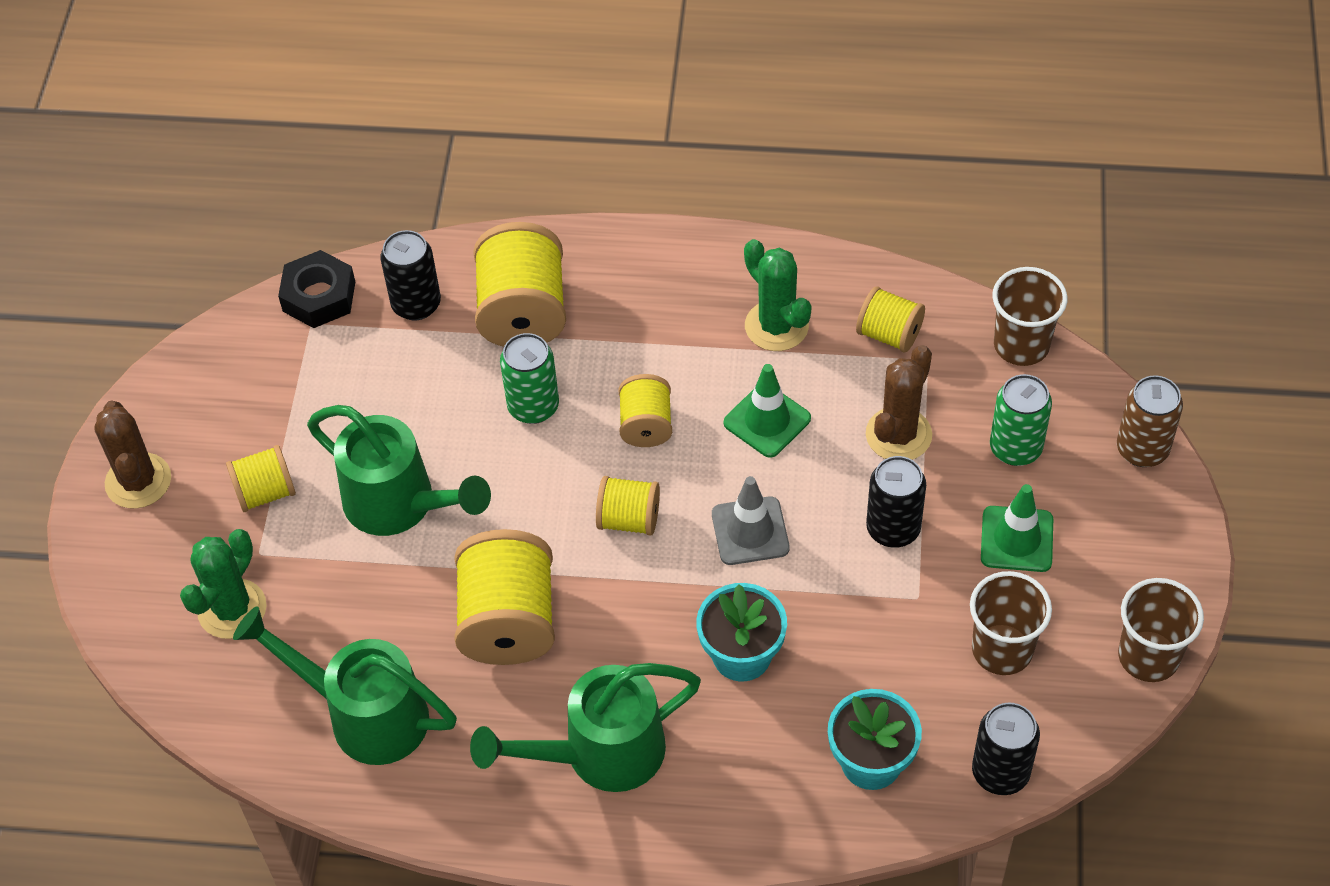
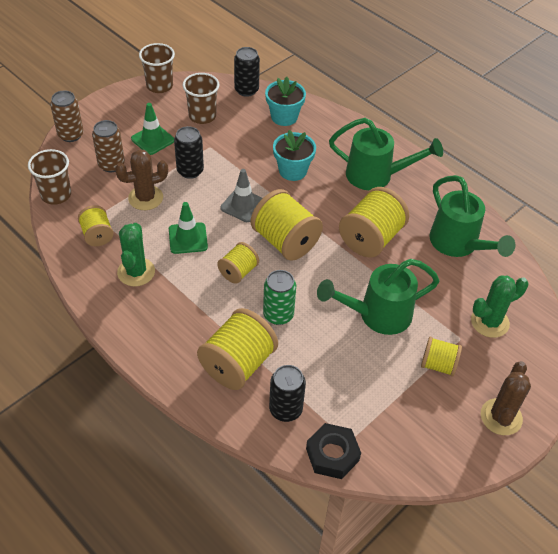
camera: 145 degrees left, 5 degrees down
(399, 504) = (378, 315): green watering can -> green watering can turned 90 degrees counterclockwise
(629, 519) = (285, 241): yellow spool -> yellow spool, size x1.76
(1015, 448) = (111, 165): green can -> brown can

